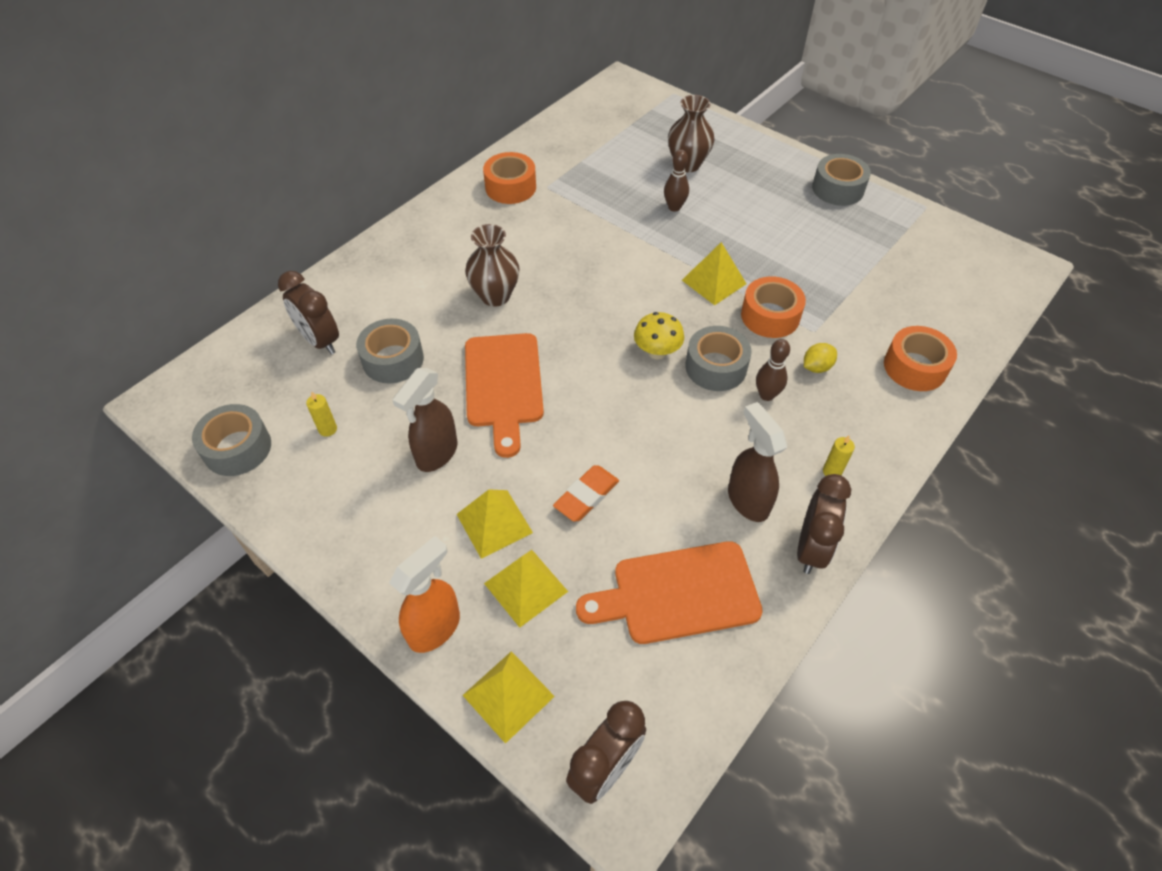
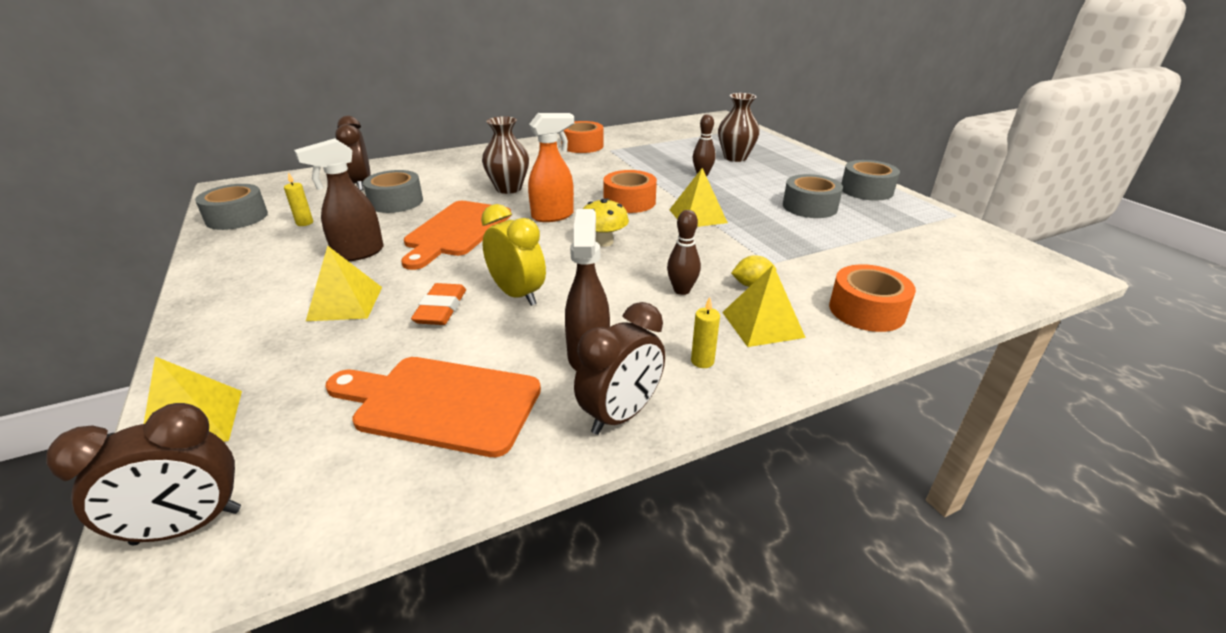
camera: 25 degrees right, 20 degrees down
(435, 628) = (209, 353): orange spray bottle -> orange spray bottle (553, 216)
(525, 587) = (314, 351): yellow pyramid -> yellow pyramid (762, 324)
(586, 496) = (441, 309): orange eraser -> orange eraser turned 60 degrees counterclockwise
(637, 453) = (517, 295): none -> yellow clock
(716, 367) = (649, 262): grey tape -> grey tape (809, 207)
(770, 316) = (733, 244): orange tape -> orange tape (629, 202)

